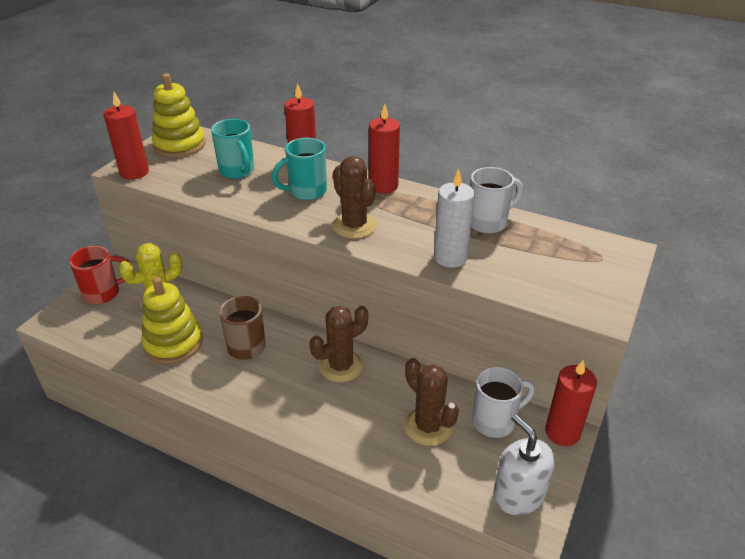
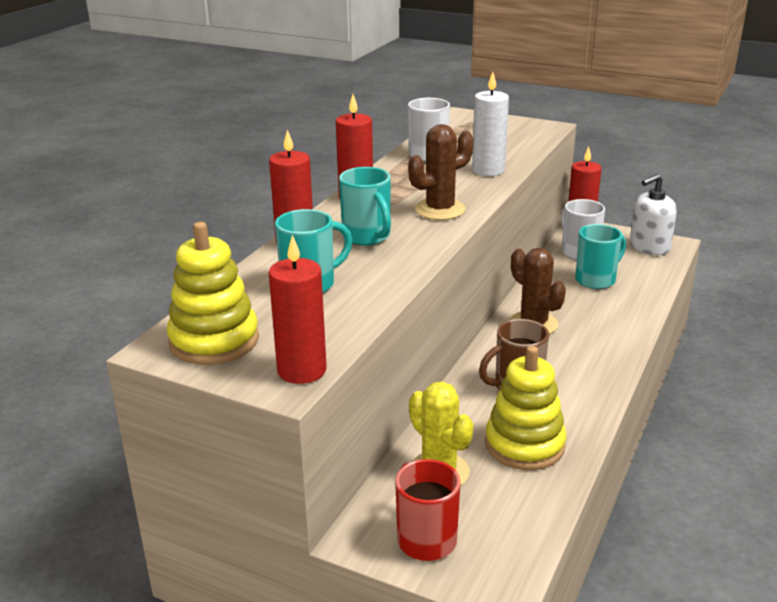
camera: 90 degrees left, 10 degrees down
(428, 426) = (596, 280): brown cactus -> turquoise mug

